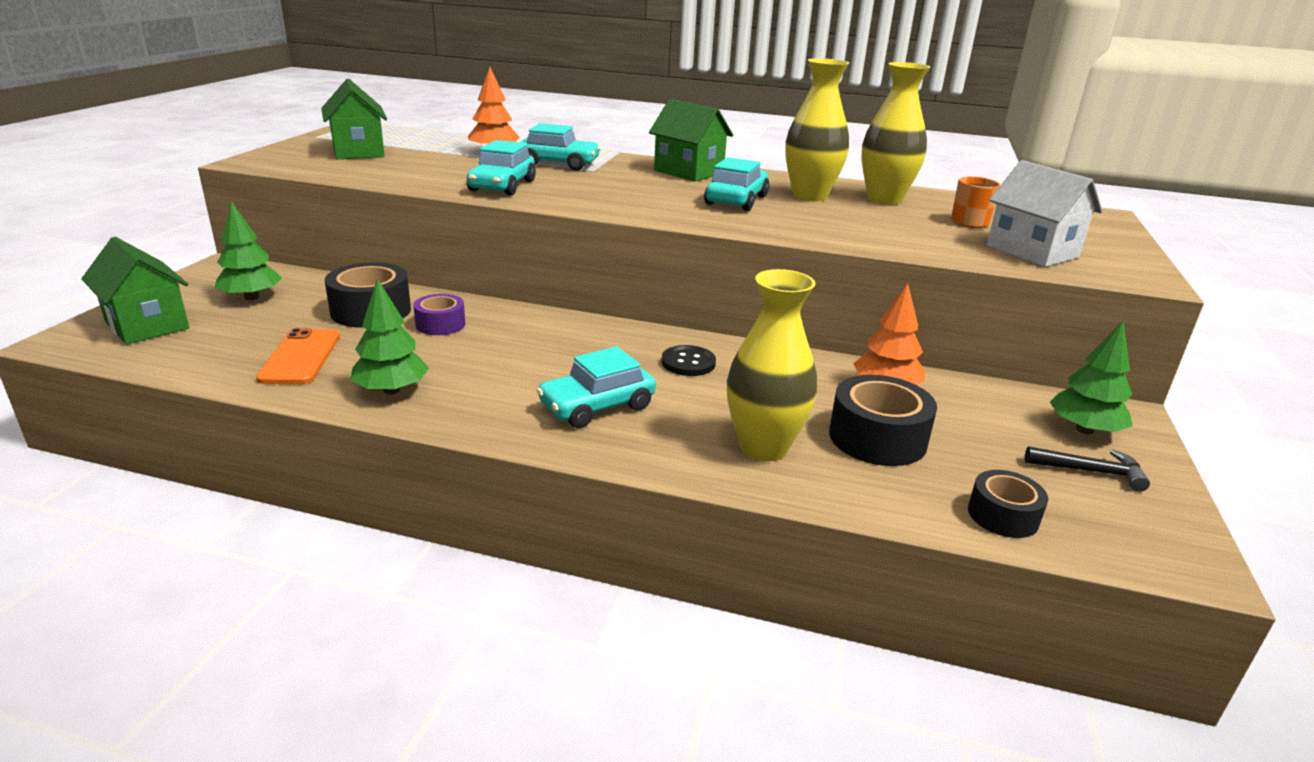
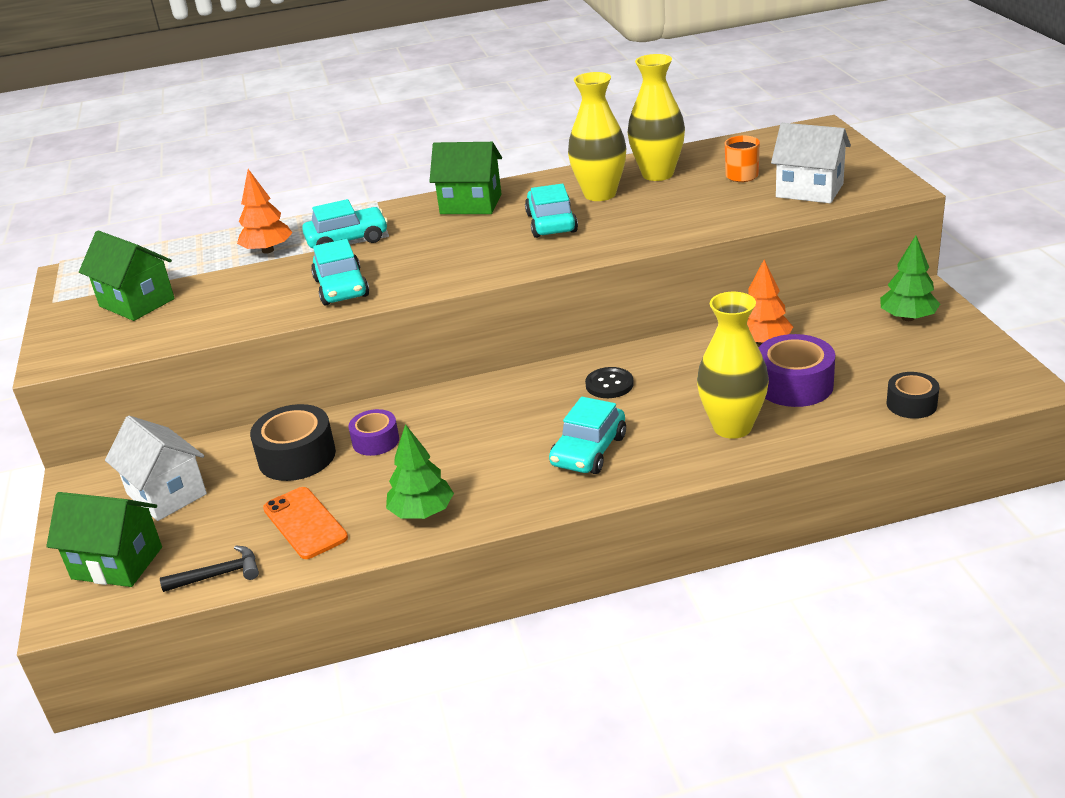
camera: 25 degrees left, 5 degrees up
(252, 297) = (166, 494): green tree -> white house
(877, 438) = (794, 385): black tape -> purple tape
(1090, 471) = (934, 348): black hammer -> black hammer (218, 575)

